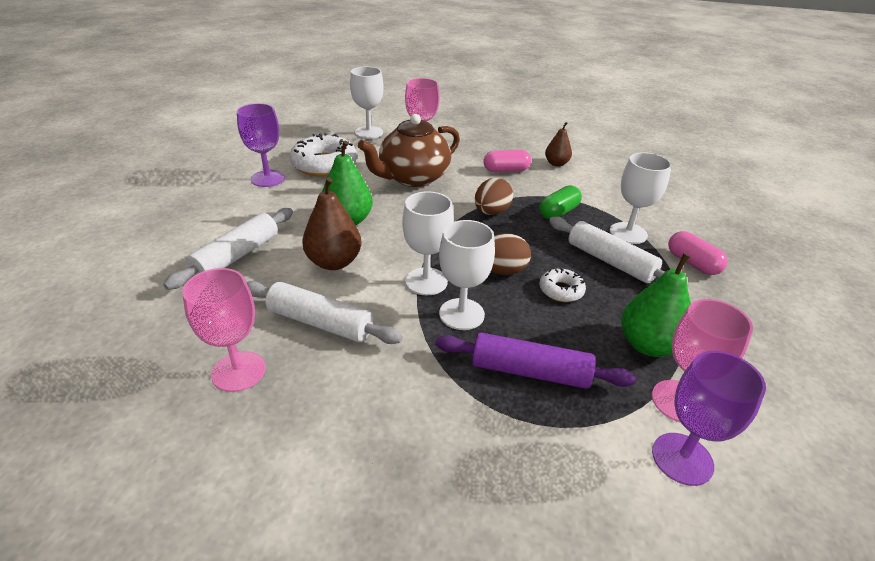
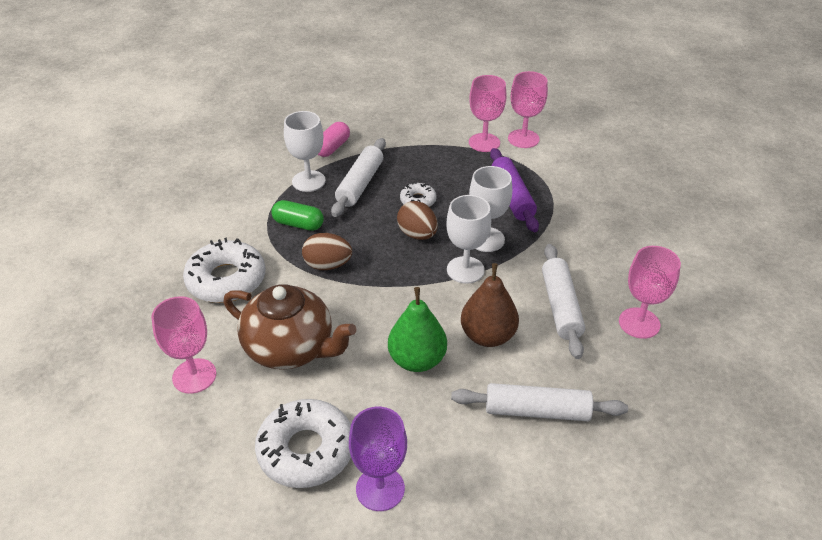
camera: 115 degrees left, 5 degrees up
(369, 132) = (173, 454): white goblet -> none
(506, 170) = (226, 280): pink capsule -> white donut
(556, 164) = (187, 247): brown pear -> none
(648, 345) = (445, 157): green pear -> none
(682, 458) = (523, 139): purple goblet -> pink goblet

